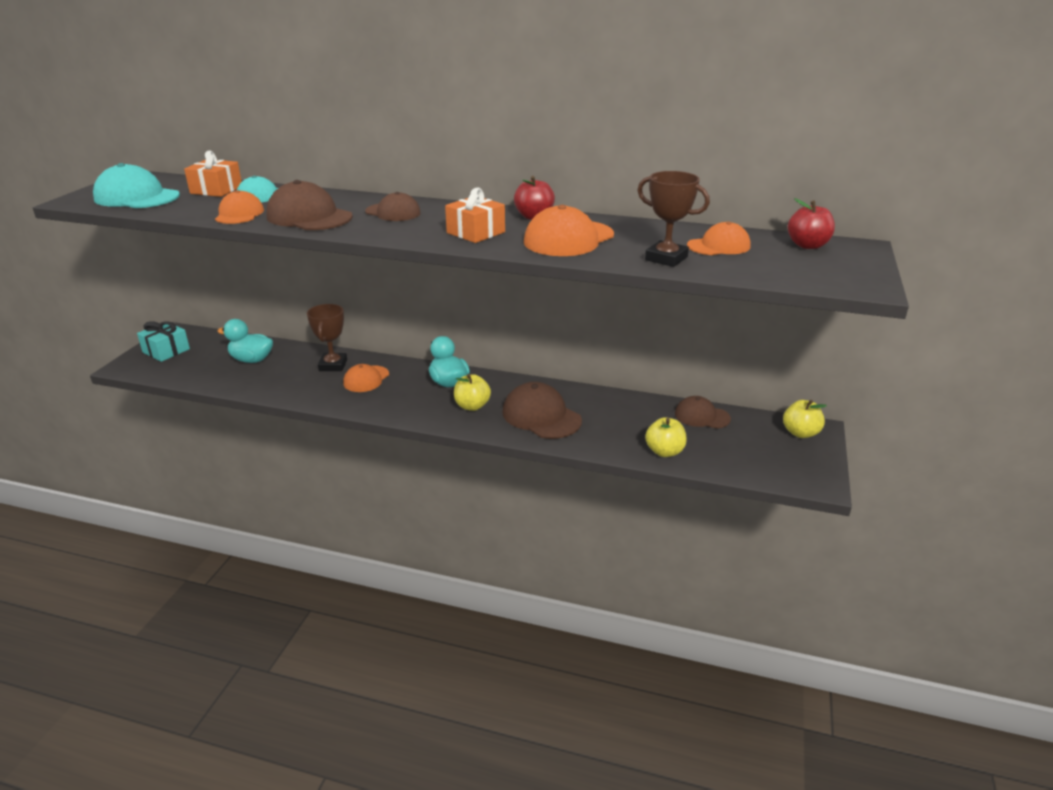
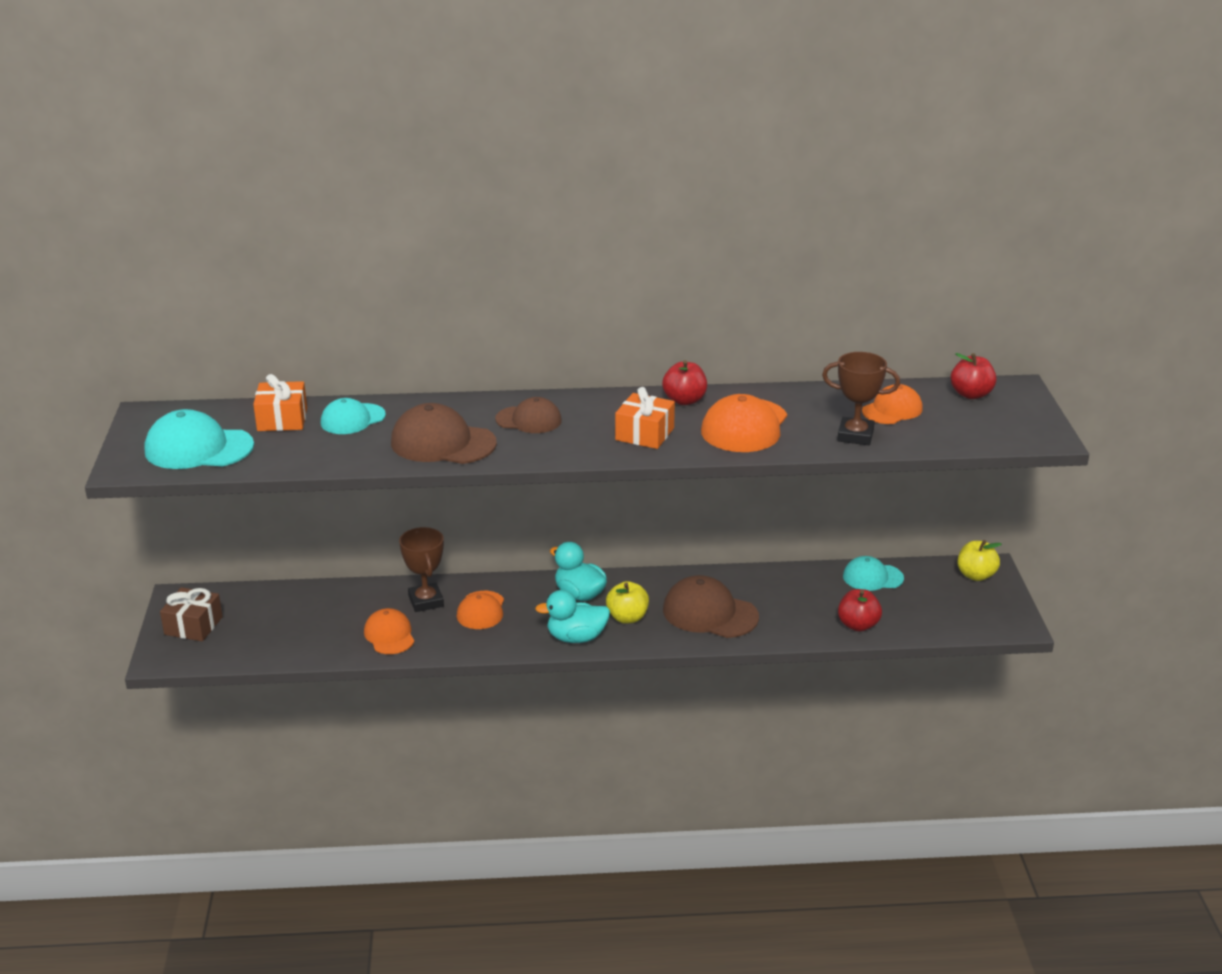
camera: 20 degrees left, 0 degrees up
(166, 351) = (193, 626): turquoise gift -> brown gift
(239, 214) = (358, 453): orange cap -> orange cap (389, 635)
(251, 360) = (318, 615): turquoise duck -> turquoise duck (576, 638)
(664, 451) = (858, 625): yellow apple -> red apple
(702, 416) = (872, 577): brown cap -> turquoise cap

